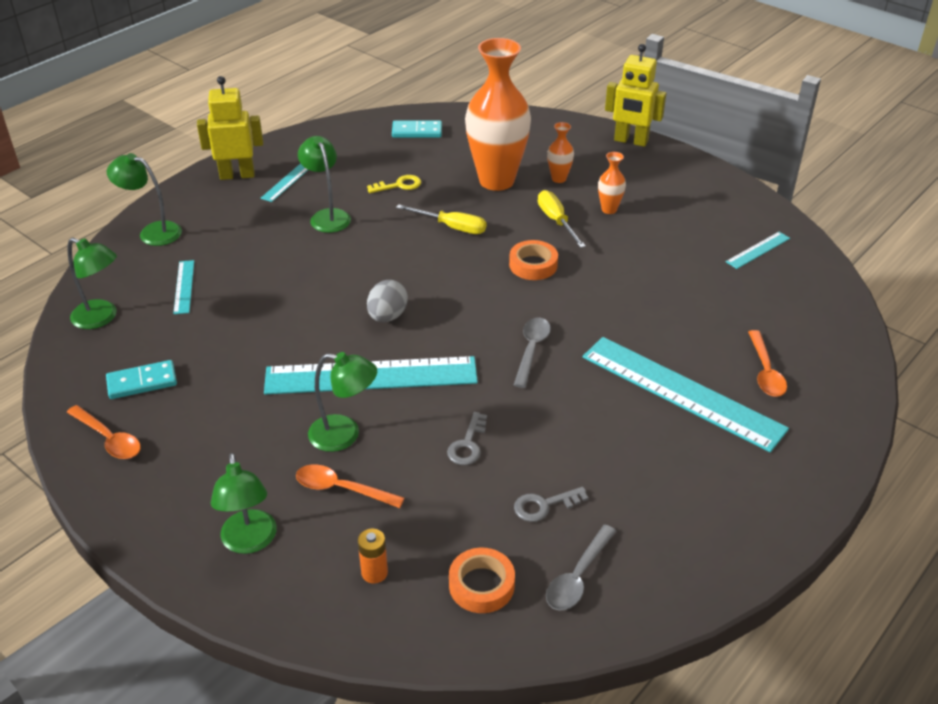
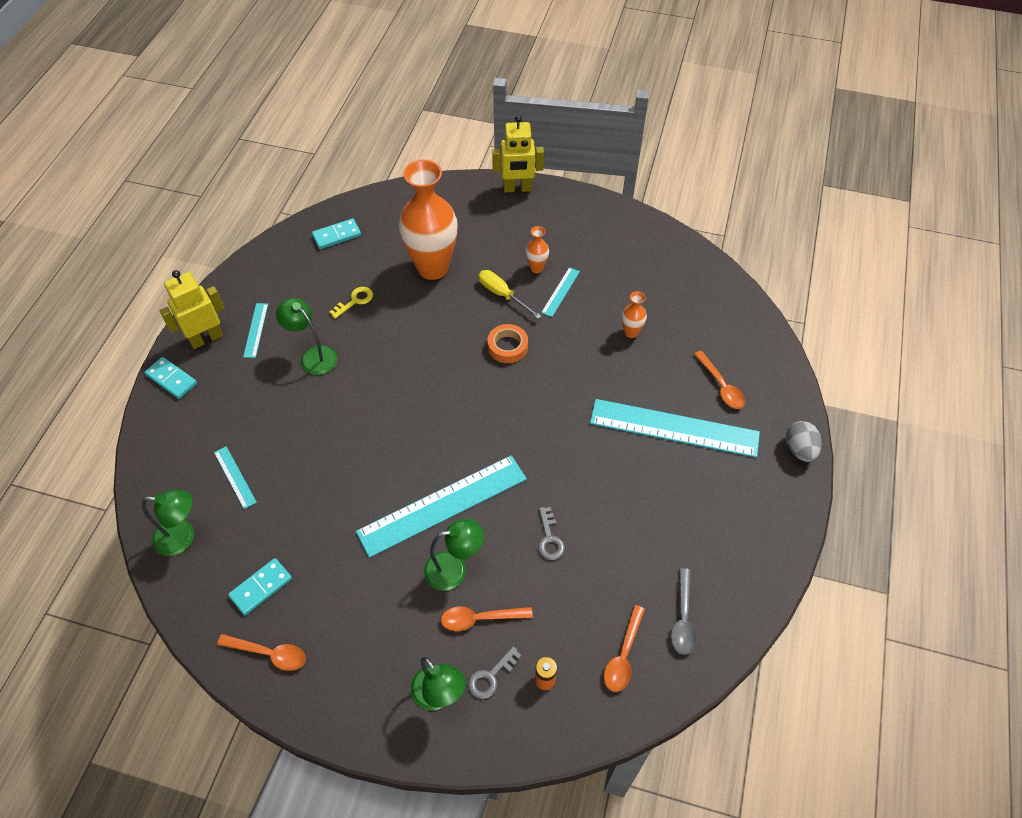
camera: 25 degrees left, 15 degrees up
(152, 232) = (169, 429): green lamp -> none
(183, 196) = (171, 379): none -> turquoise domino
(387, 316) = (422, 442): grey egg -> grey egg (799, 449)
(451, 227) = (423, 331): yellow screwdriver -> none
(481, 585) = (623, 655): orange tape -> orange spoon
(531, 350) = (549, 431): grey spoon -> none
(544, 505) = (630, 569): grey key -> grey key (491, 676)
(559, 178) = (481, 249): orange vase -> orange vase (631, 332)
(758, 250) = (664, 271): turquoise ruler -> turquoise ruler (560, 292)

